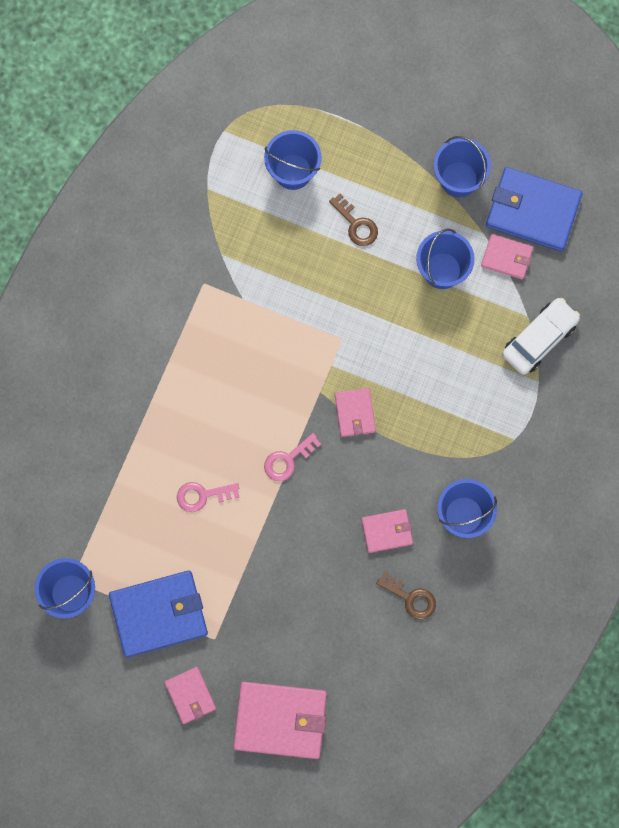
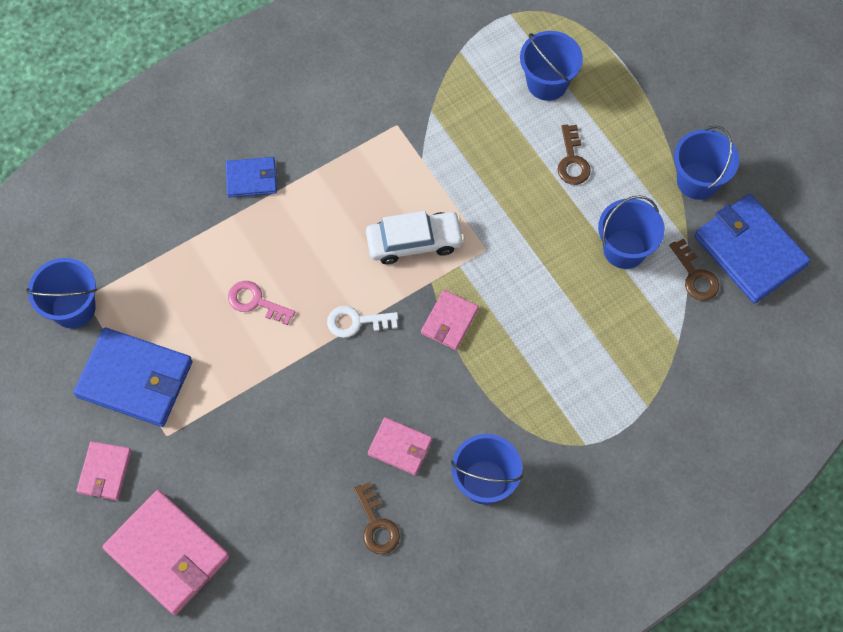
camera: 35 degrees right, 10 degrees down
(125, 401) = (251, 178): none -> blue wallet
(288, 460) = (356, 322): pink key -> white key
(506, 257) = (695, 276): pink wallet -> brown key
(539, 339) = (676, 368): white car -> white car (414, 242)

